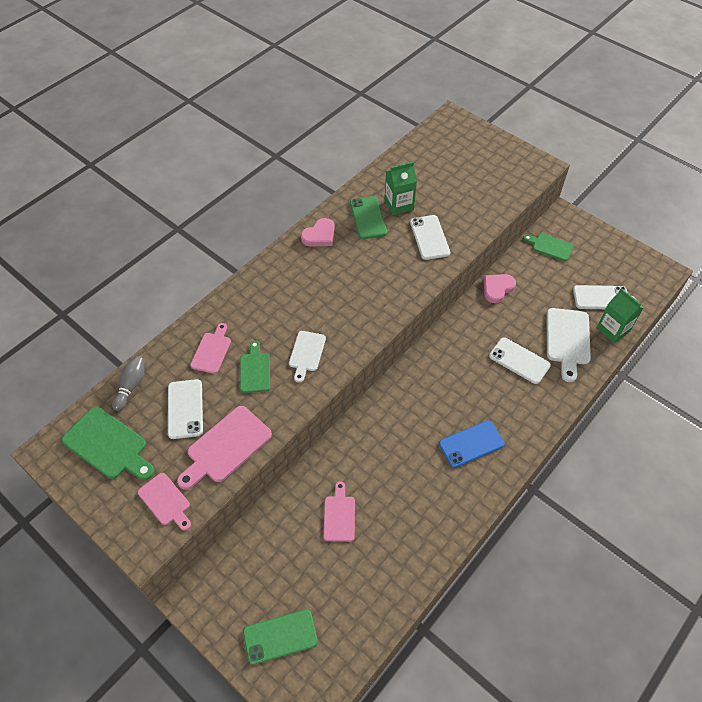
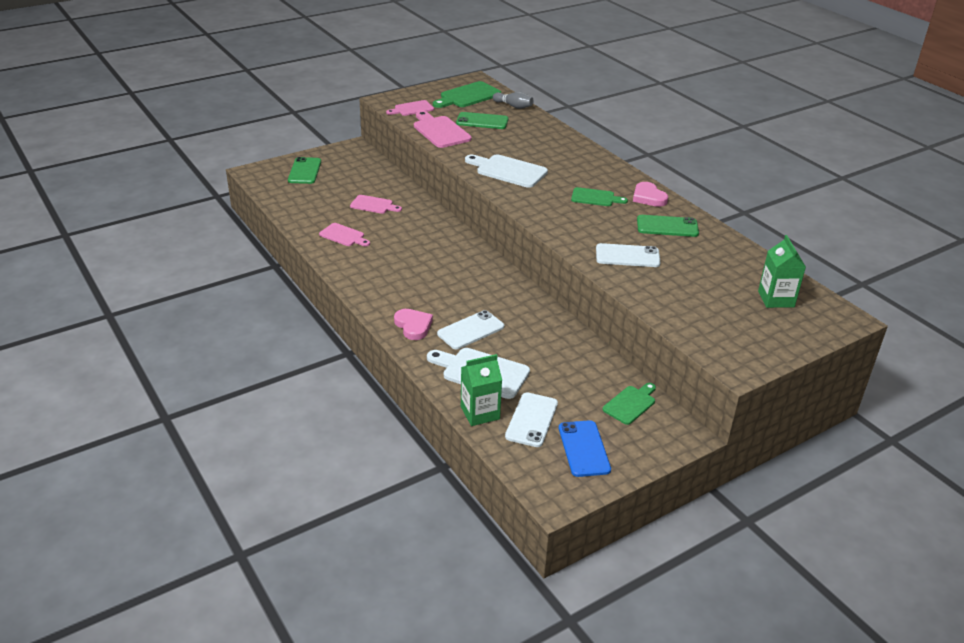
camera: 105 degrees right, 20 degrees down
(185, 409) = (482, 121): white phone -> green phone
(212, 351) = (531, 135): pink cutting board -> pink cutting board (343, 236)
(255, 370) = (503, 149): green cutting board -> green cutting board (595, 198)
(306, 353) = (508, 171): white cutting board -> white cutting board, size x1.60
(399, 205) = (683, 248): green carton -> green carton (776, 299)
(471, 444) = (395, 278): blue phone -> blue phone (584, 448)
(497, 288) = (575, 342): pink heart -> pink heart (413, 326)

